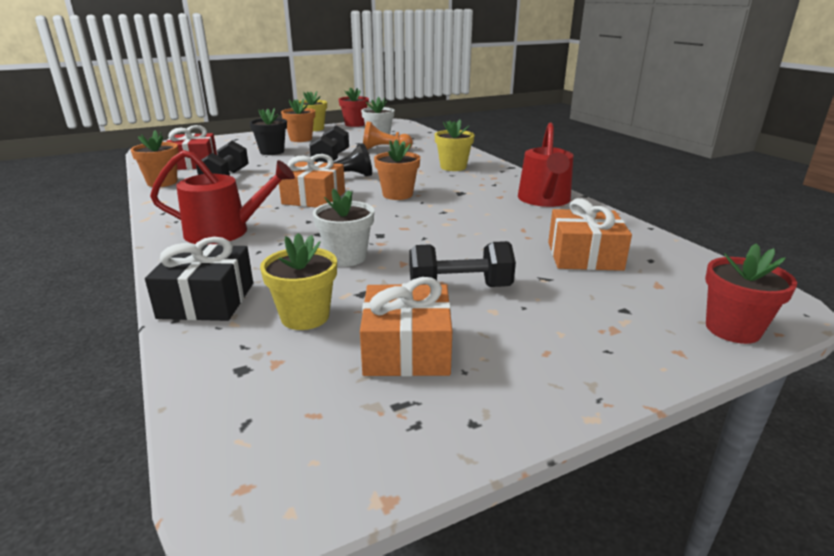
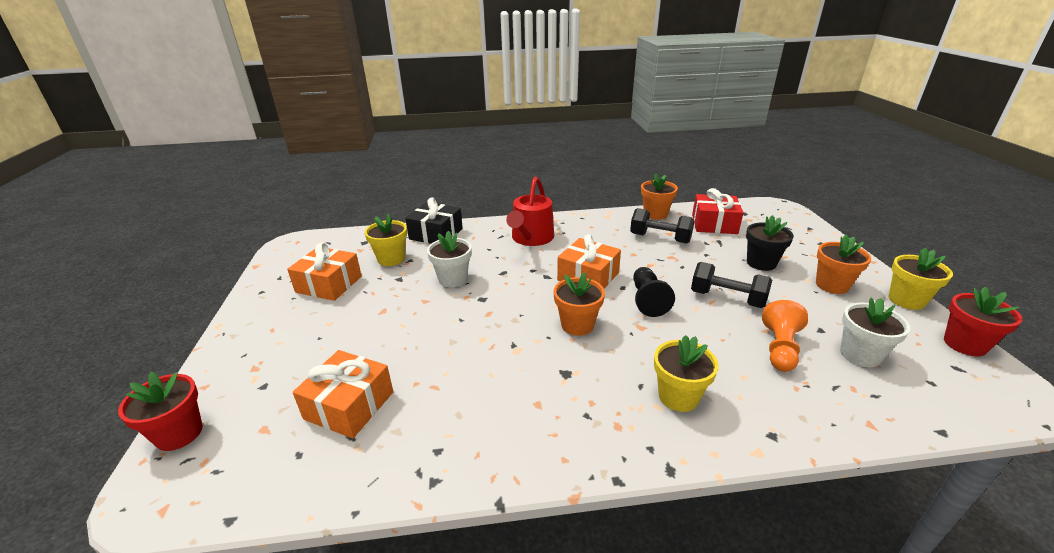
camera: 110 degrees right, 5 degrees up
(460, 288) = (368, 317): black dumbbell -> none
(544, 200) = (504, 443): red watering can -> none

